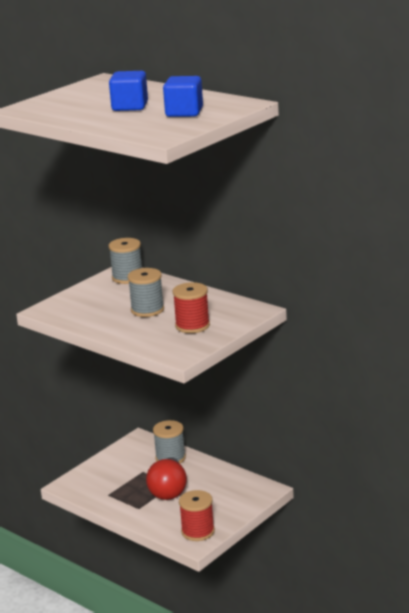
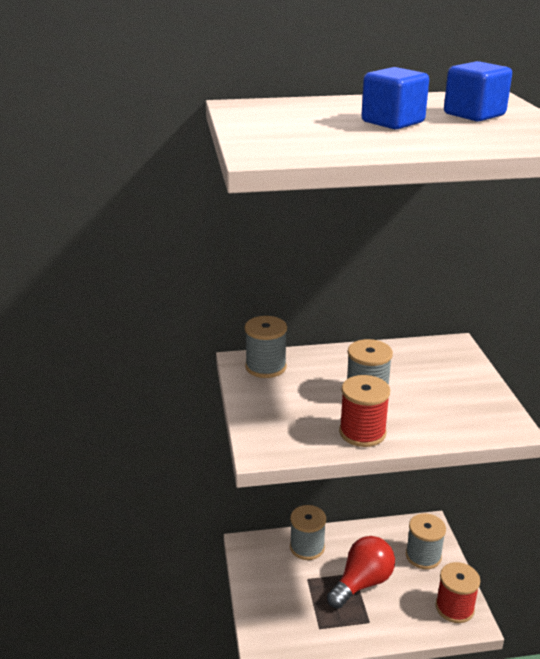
camera: 50 degrees left, 5 degrees up
(168, 490) = (362, 583): red light bulb -> red light bulb turned 90 degrees counterclockwise
(192, 326) = (444, 388): red spool -> red spool (362, 432)
(230, 500) = (423, 556): none -> grey spool

